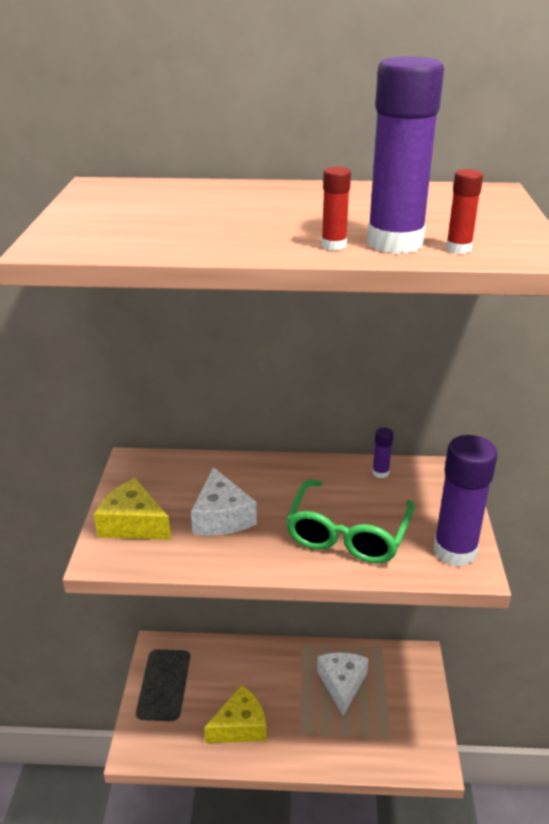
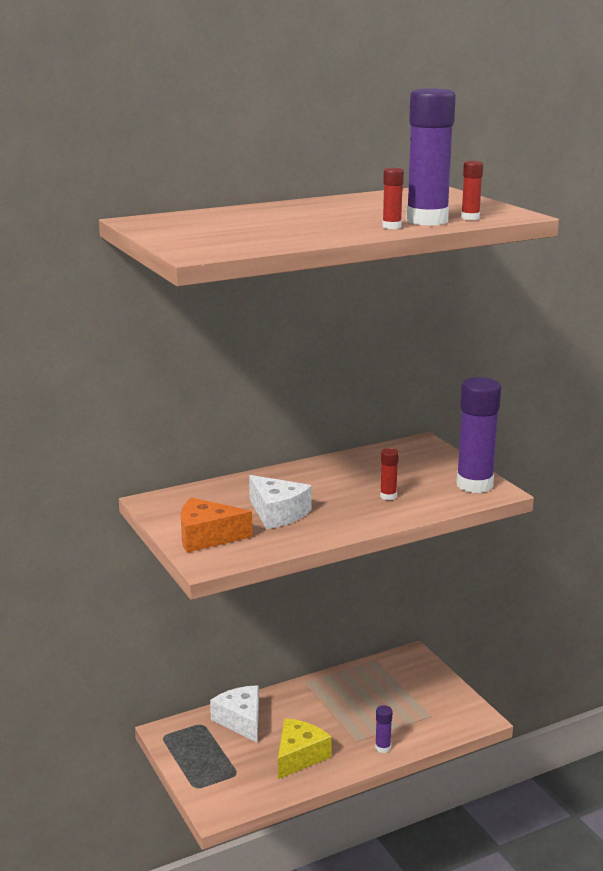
camera: 30 degrees left, 10 degrees down
(133, 524) = (207, 537): yellow cheese -> orange cheese
(342, 684) = (363, 696): white cheese -> white cheese (241, 720)
(348, 533) = (388, 496): green glasses -> red glue stick
(380, 473) = (372, 457): purple glue stick -> purple glue stick (382, 748)

